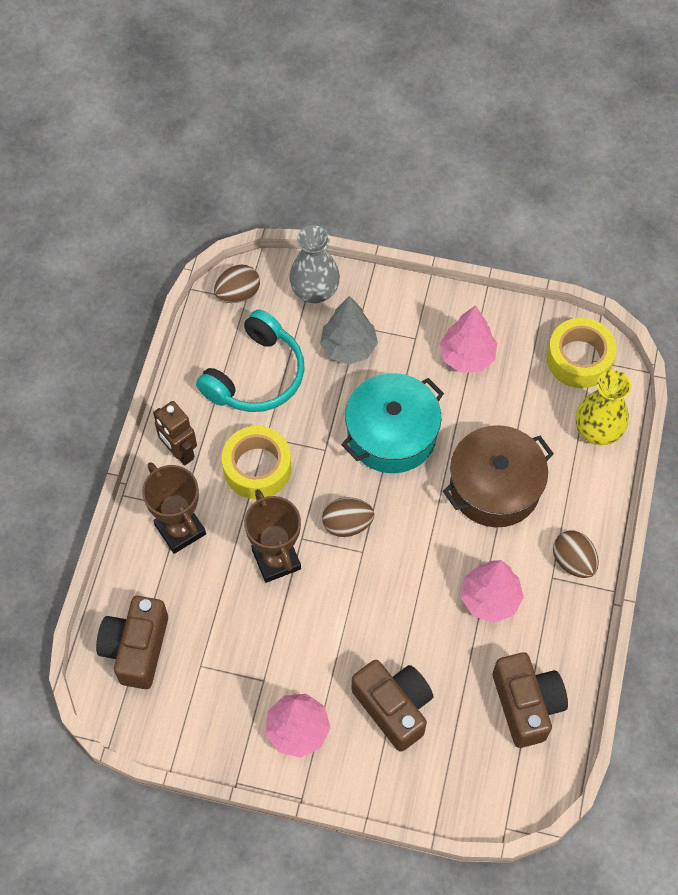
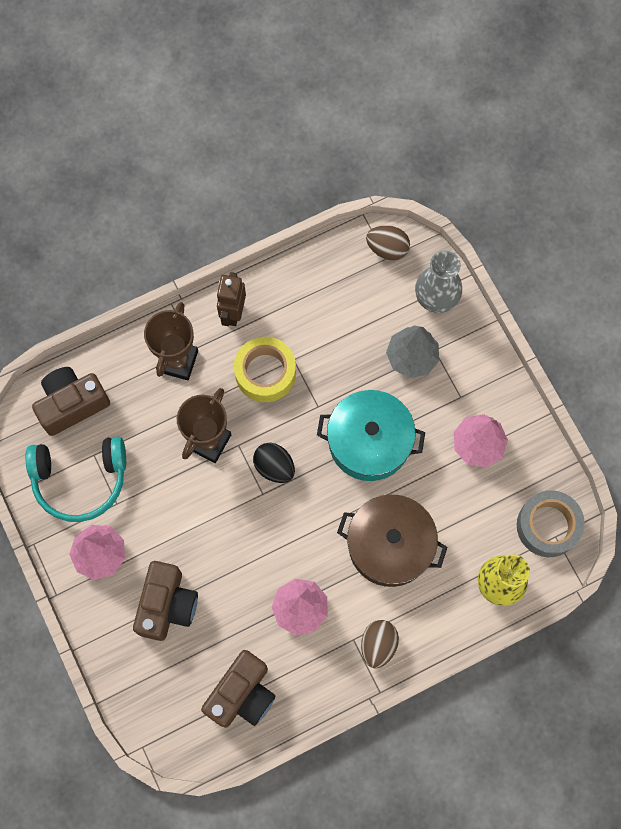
camera: 50 degrees right, 10 degrees up
(256, 375) = (334, 314): turquoise headphones -> turquoise headphones (80, 480)
(347, 524) = (274, 467): brown egg -> black egg
(579, 359) = (548, 526): yellow tape -> grey tape

